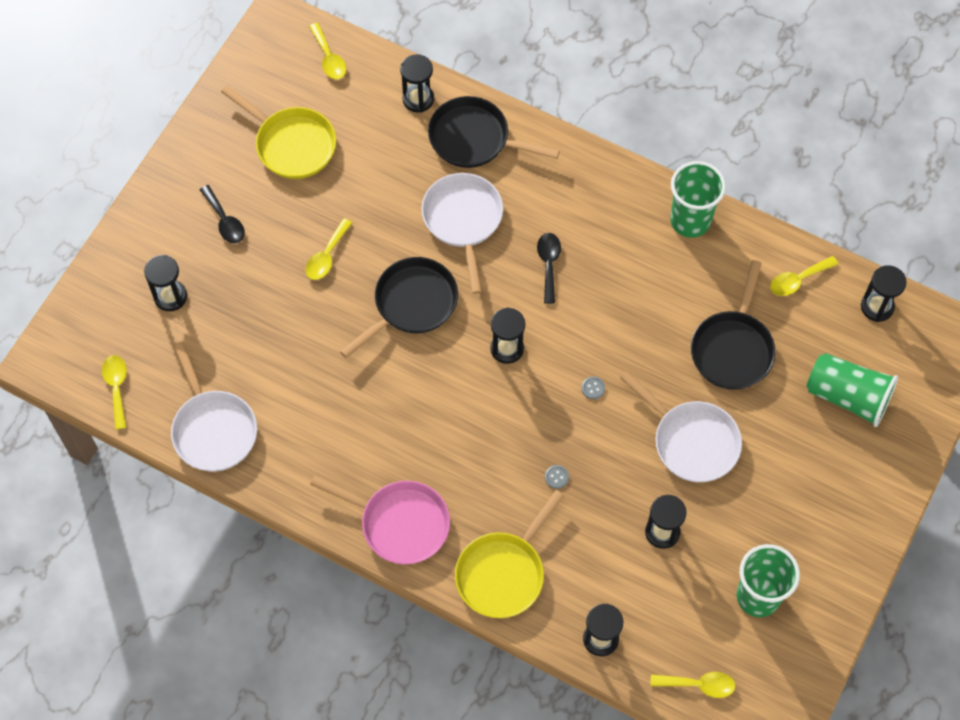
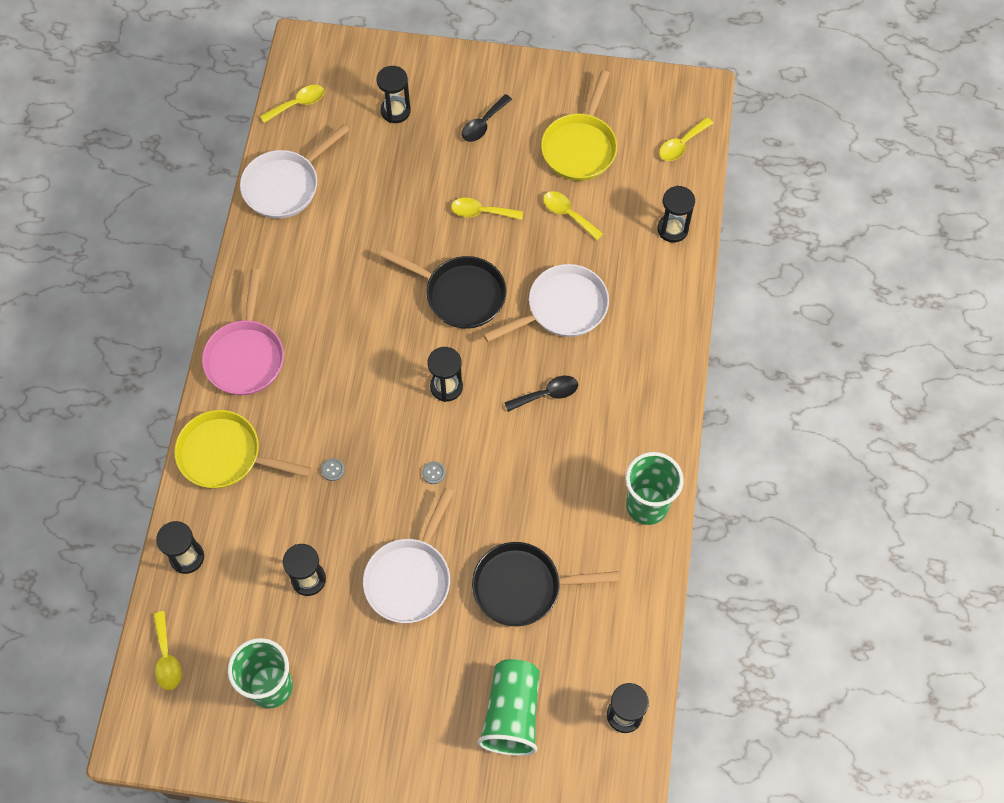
camera: 70 degrees right, 0 degrees up
(474, 139) = (652, 289): black pan -> none
(798, 280) = (623, 627): yellow spoon -> yellow spoon (568, 214)

